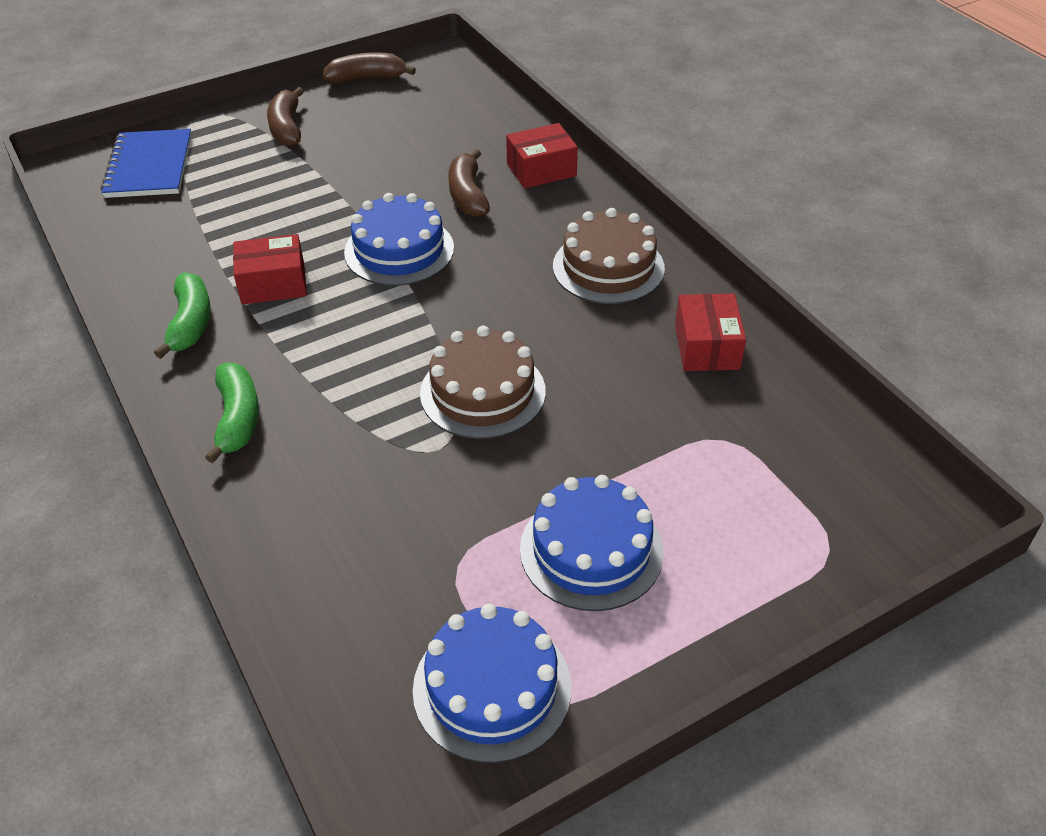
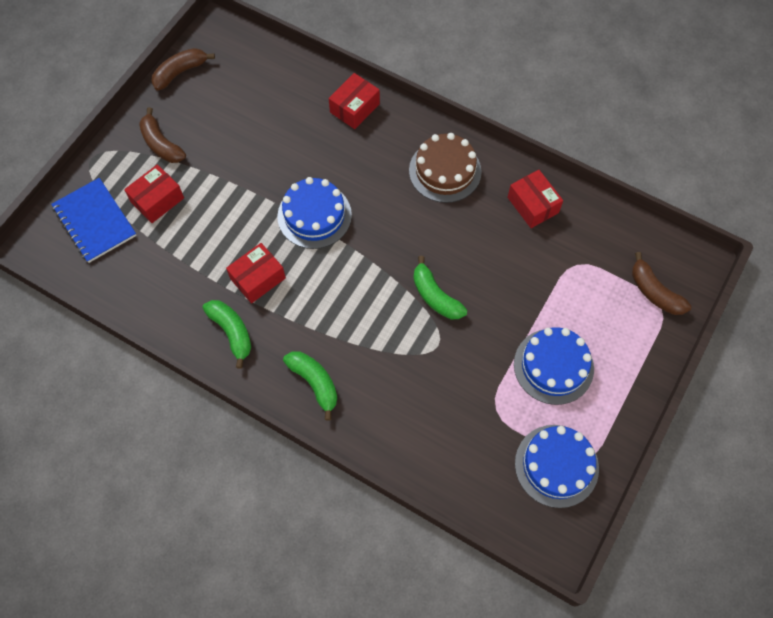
camera: 30 degrees left, 20 degrees up
(234, 172) = (157, 200): none -> red box
(468, 195) = (324, 150): brown banana -> brown banana (654, 292)
(482, 392) = (435, 296): brown cake -> green banana

